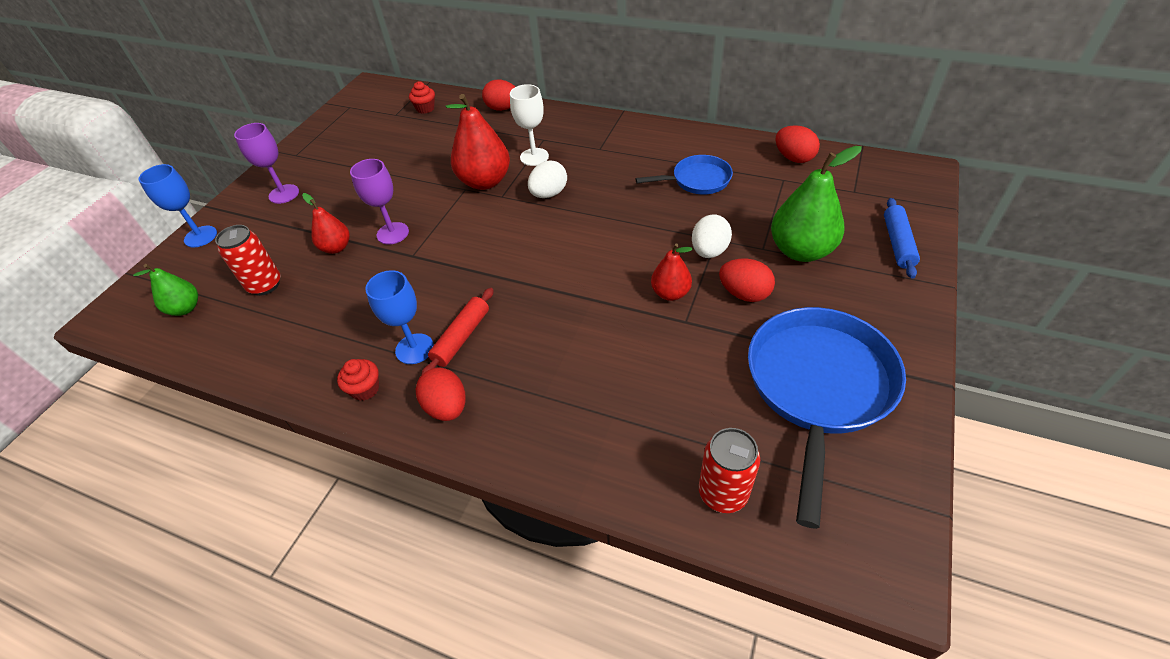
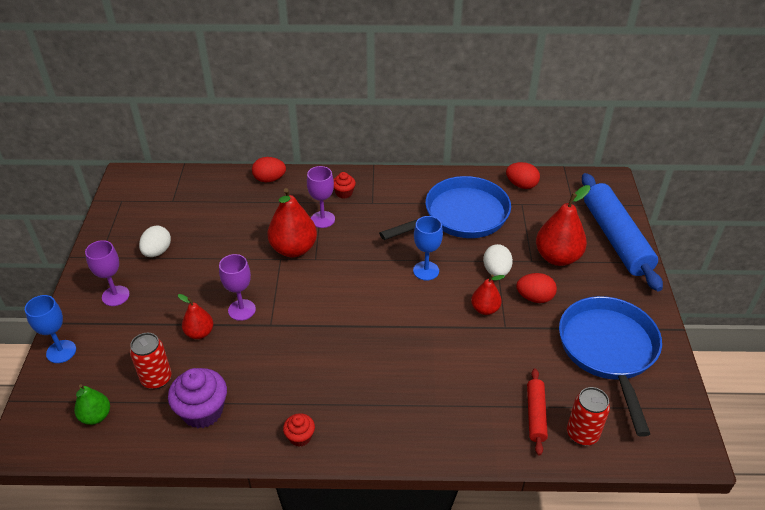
camera: 25 degrees left, 5 degrees down
(285, 331) = (202, 411): none -> purple cupcake
(414, 349) = (319, 397): blue goblet -> blue goblet (426, 271)
(425, 108) = (198, 190): red cupcake -> red cupcake (344, 193)
(447, 407) = (371, 432): red egg -> none
(461, 337) = (351, 379): red rolling pin -> red rolling pin (536, 415)
(534, 157) = (322, 219): white goblet -> purple goblet
(549, 194) = (353, 249): white egg -> white egg (157, 252)
(697, 180) = (461, 216): blue pan -> blue pan, size x1.88
(801, 251) = (557, 257): green pear -> red pear
(898, 243) = (616, 238): blue rolling pin -> blue rolling pin, size x2.08

